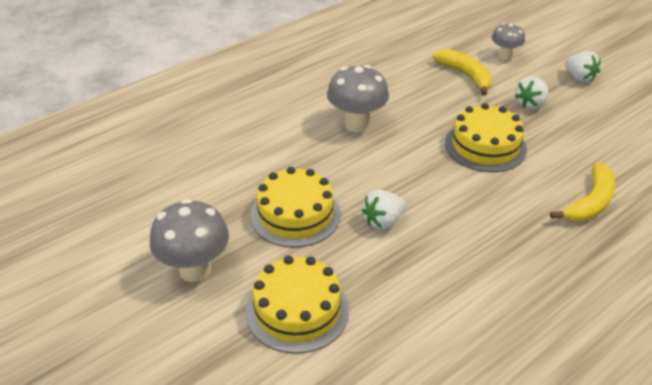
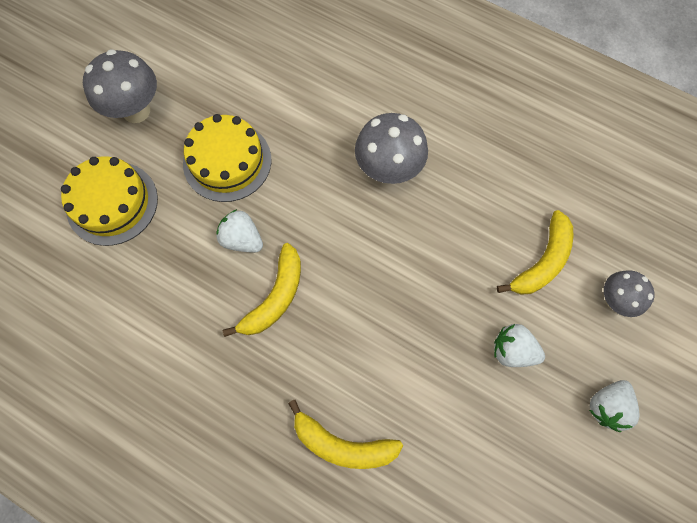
camera: 70 degrees right, 30 degrees up
(449, 213) = (275, 297): none -> yellow banana
(485, 146) = (403, 312): yellow cake -> none

